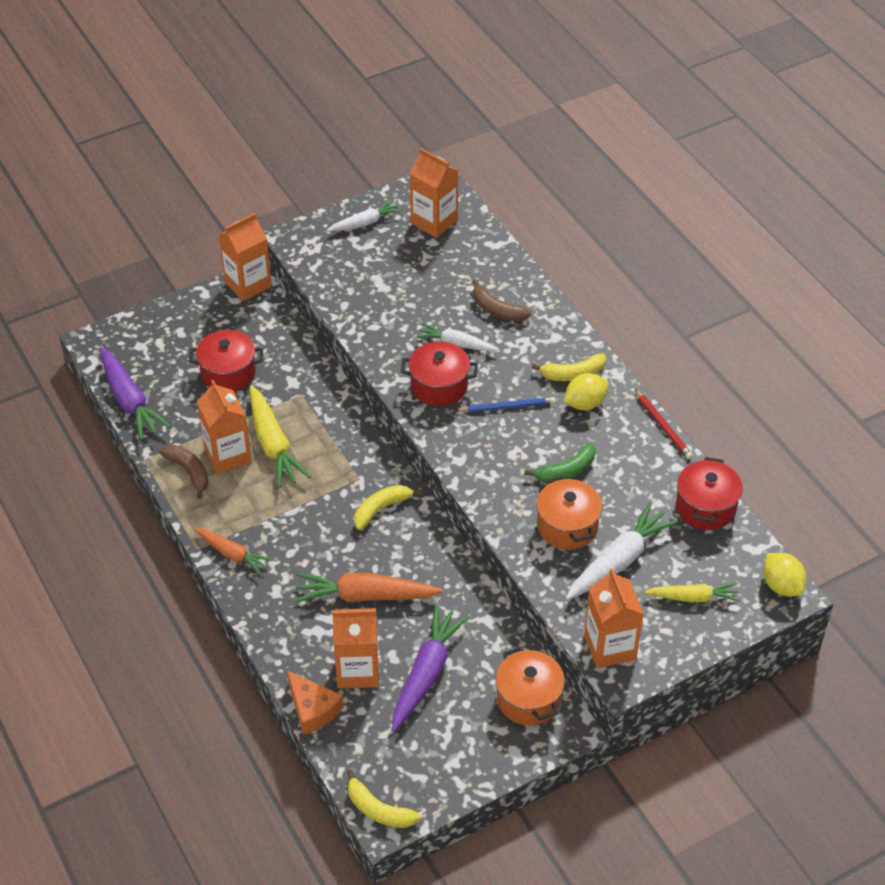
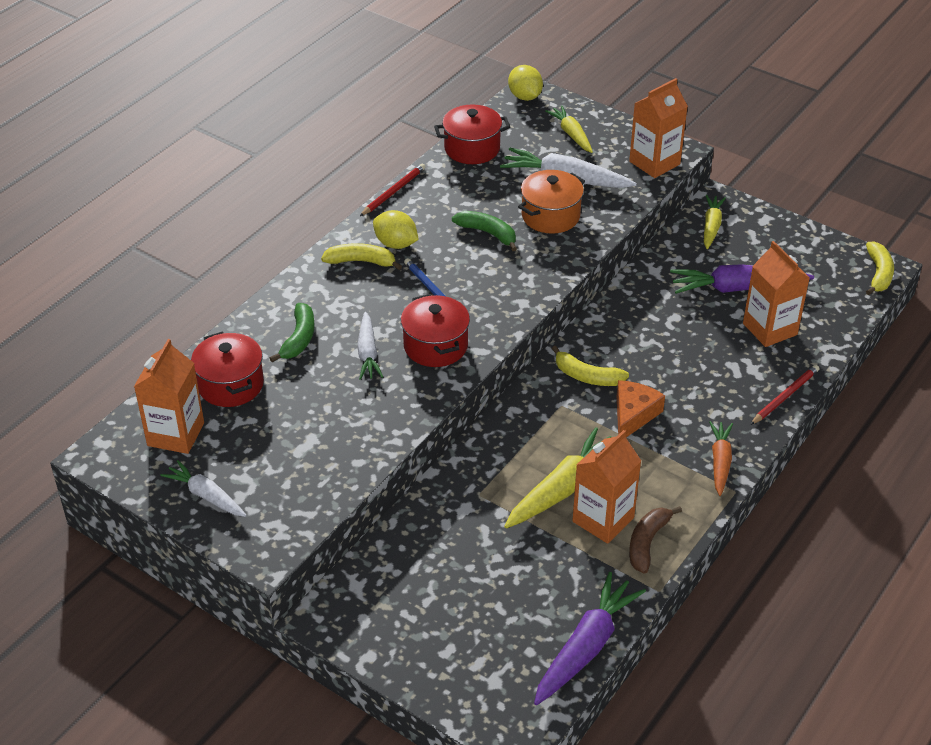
camera: 115 degrees left, 5 degrees down
(228, 373) = (486, 572): red pot -> red pot (230, 385)
(248, 284) = (329, 618): orange carton -> none
(271, 637) = (785, 396): none -> red pencil
(313, 709) = (829, 342): orange cheese -> orange cheese (633, 415)
(365, 596) = (692, 352): orange carrot -> none
(497, 310) = (299, 338): brown banana -> green banana
(528, 699) = (711, 226): orange pot -> yellow carrot
(573, 374) = (361, 261): yellow banana -> yellow banana turned 45 degrees counterclockwise
(781, 585) = (525, 96): yellow lemon -> yellow lemon turned 60 degrees counterclockwise

